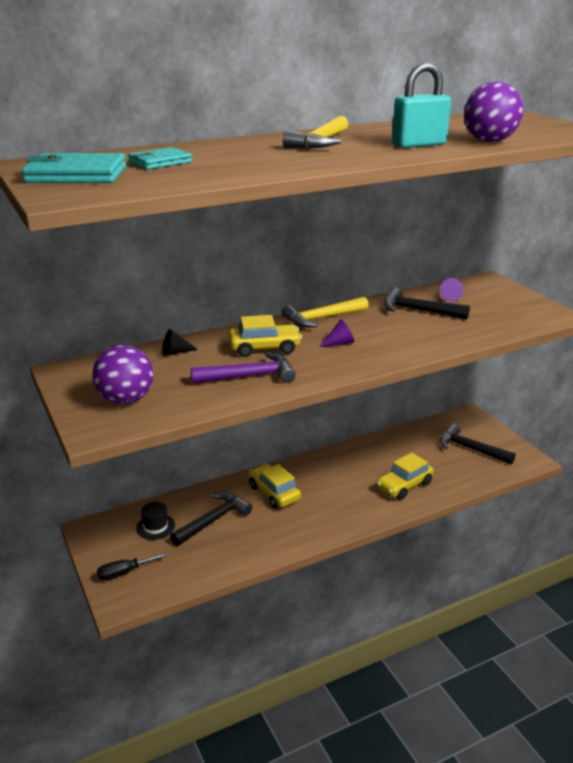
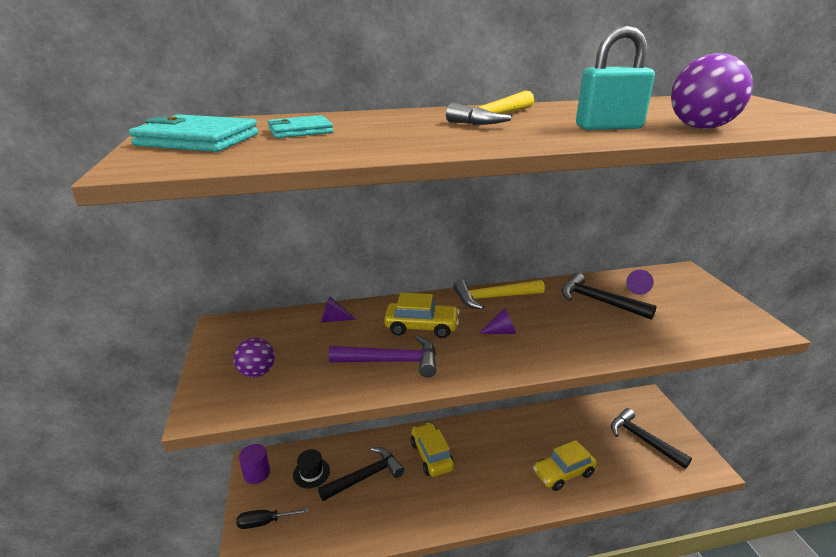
camera: 15 degrees right, 0 degrees up
(96, 537) = (257, 473): none -> purple cylinder
(126, 400) = (257, 372): purple ball -> purple ball, size x0.64
(175, 352) = (334, 319): black cone -> purple cone

